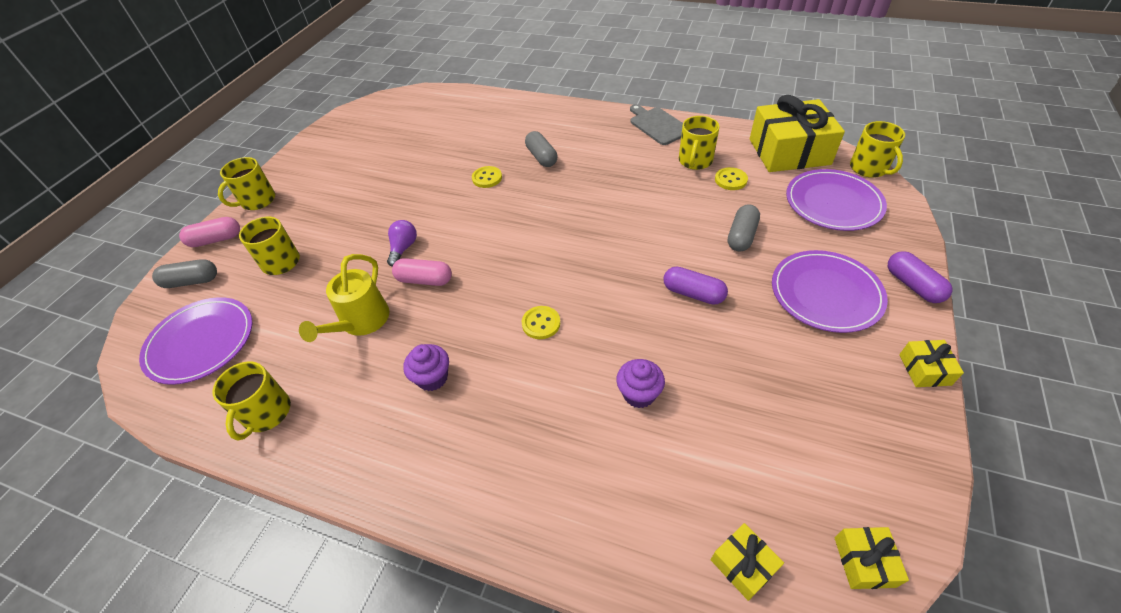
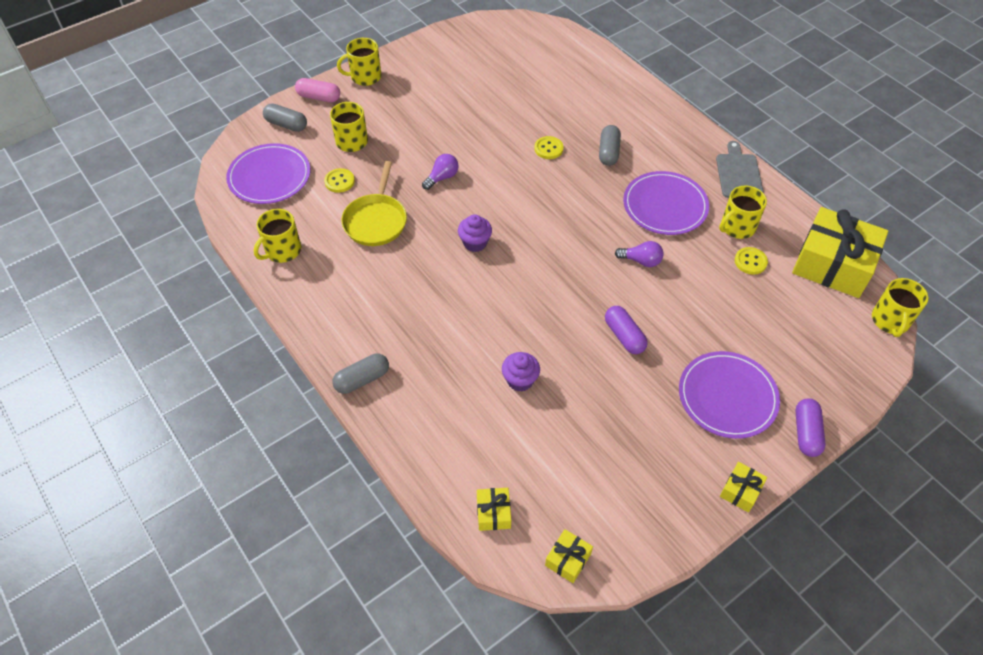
camera: 30 degrees right, 5 degrees up
(361, 322) = (376, 221): yellow watering can -> yellow pan
(424, 280) = (439, 212): pink capsule -> none
(432, 378) = (395, 288): purple cupcake -> purple cupcake (475, 243)
(541, 323) = (495, 293): yellow button -> yellow button (339, 181)
(646, 224) = (641, 261): none -> purple light bulb
(741, 236) = (708, 314): grey capsule -> grey capsule (362, 379)
(833, 203) = (819, 332): purple plate -> purple plate (665, 206)

